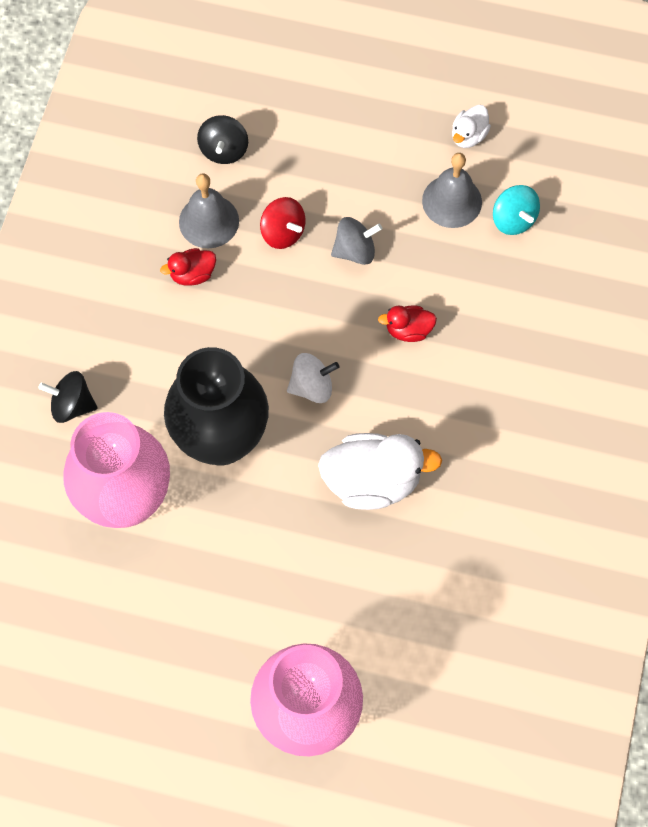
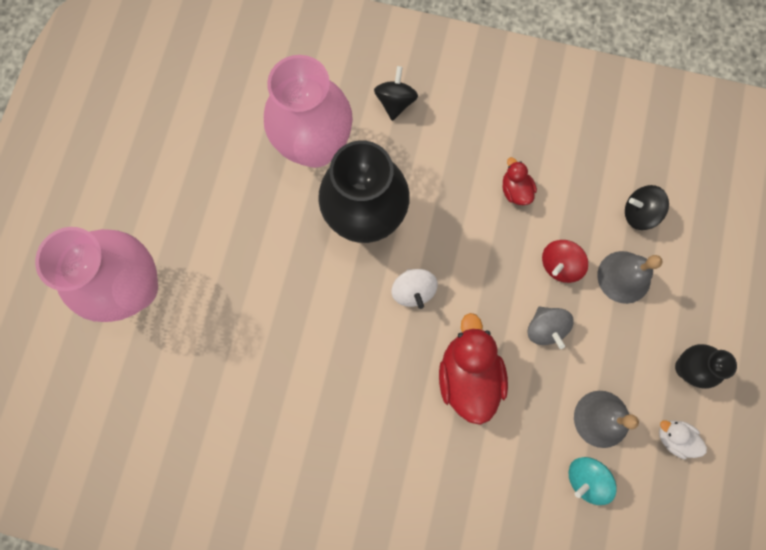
camera: 90 degrees right, 10 degrees up
(209, 221) = (567, 202): grey bell -> grey bell (624, 277)
(372, 481) = (327, 341): white duck -> none
(396, 118) = (686, 367): none -> black vase
(408, 330) = (468, 375): red duck -> red duck, size x1.97

